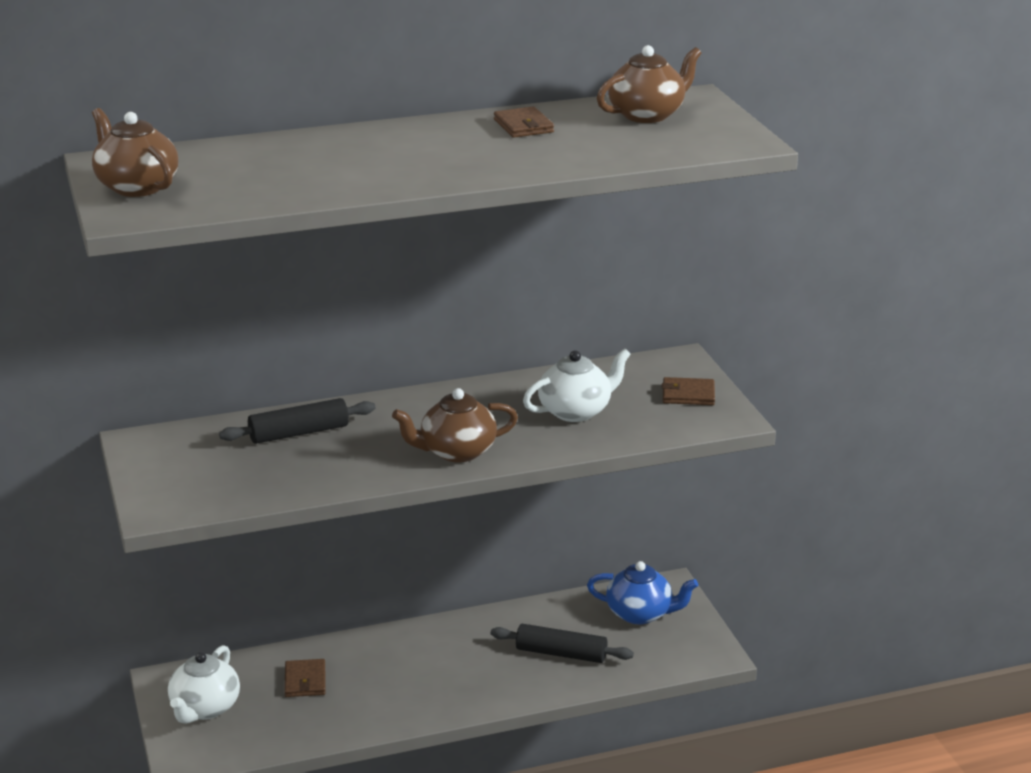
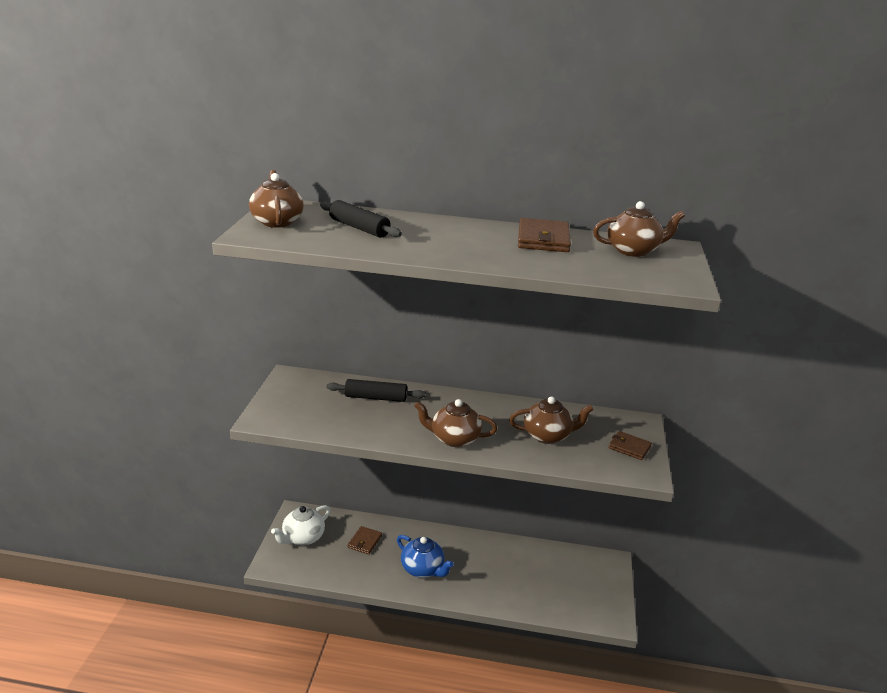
camera: 25 degrees right, 0 degrees up
(523, 126) = (543, 239): brown wallet -> brown wallet, size x1.64
(561, 653) = (518, 581): black rolling pin -> black rolling pin (359, 228)
(576, 411) = (548, 435): white teapot -> brown teapot
(640, 613) = (583, 573): blue teapot -> blue teapot (423, 569)

